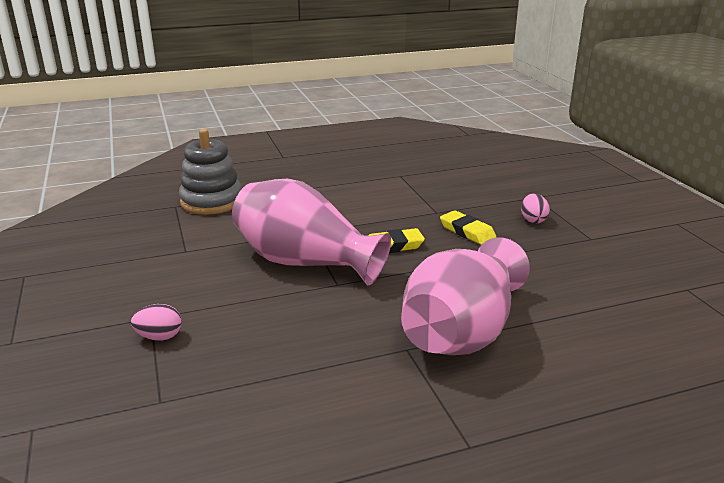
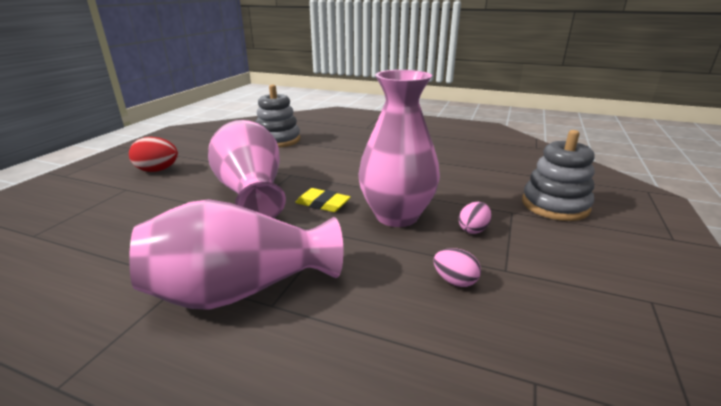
camera: 40 degrees right, 0 degrees up
(139, 285) = (157, 170): none -> red egg
(159, 337) = (106, 201): pink egg -> pink egg (455, 281)
(467, 231) = (396, 216): yellow eraser -> pink vase
(552, 181) = (555, 205): none -> grey stacking toy

